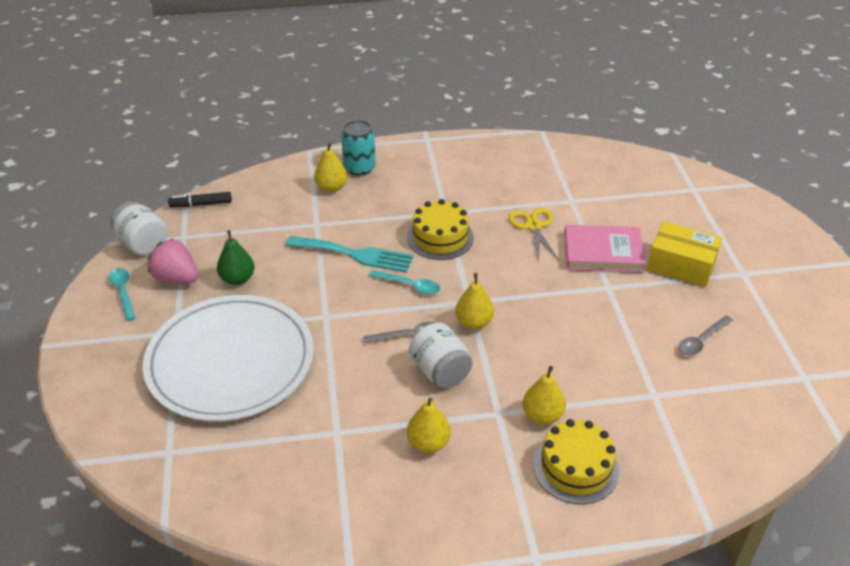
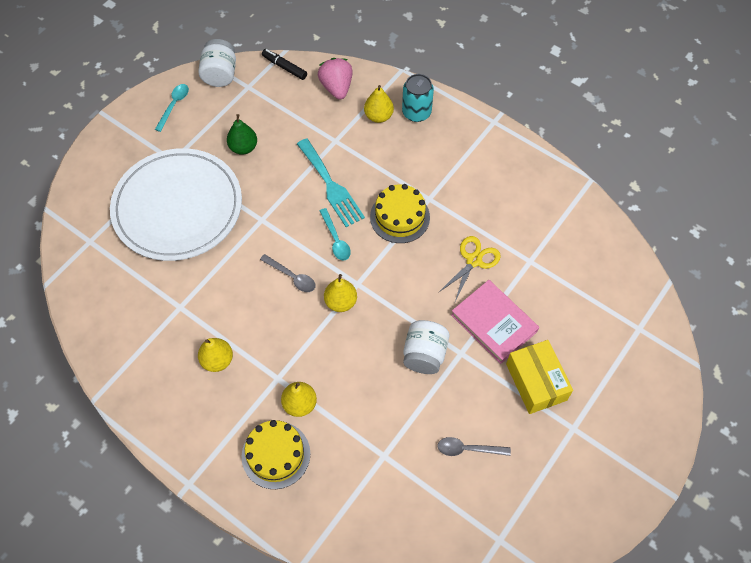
camera: 45 degrees right, 20 degrees up
(176, 278) = (211, 118): pink strawberry -> pink strawberry (336, 87)
(440, 371) = (280, 319): white jar -> white jar (424, 354)

